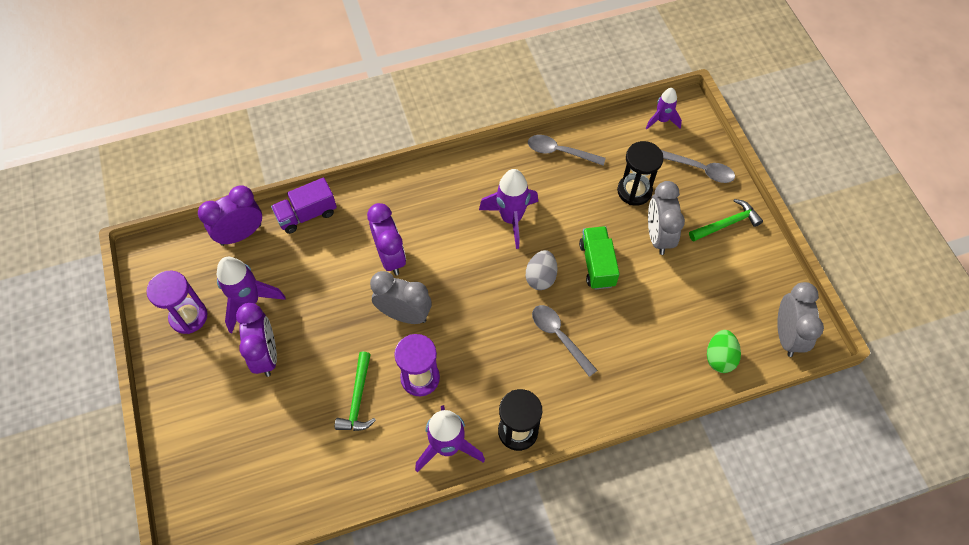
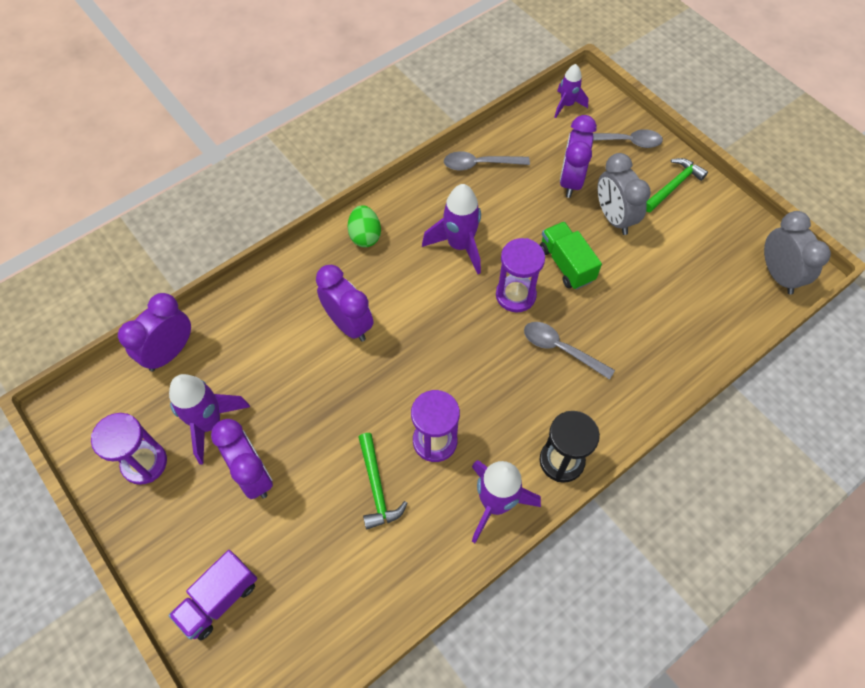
camera: 20 degrees left, 0 degrees up
(307, 214) = (237, 308): purple truck -> purple truck (219, 599)
(404, 314) = (389, 379): grey clock -> none
(540, 277) = (515, 295): grey egg -> purple hourglass
(634, 191) = (571, 181): black hourglass -> purple clock
(719, 357) = (726, 317): green egg -> green egg (365, 236)

